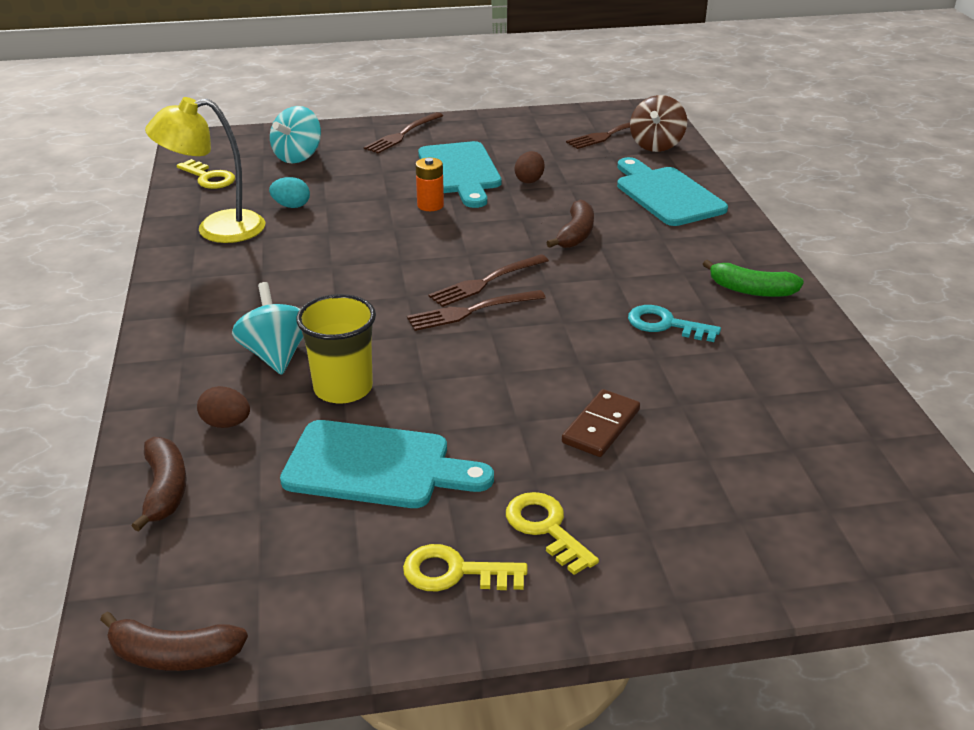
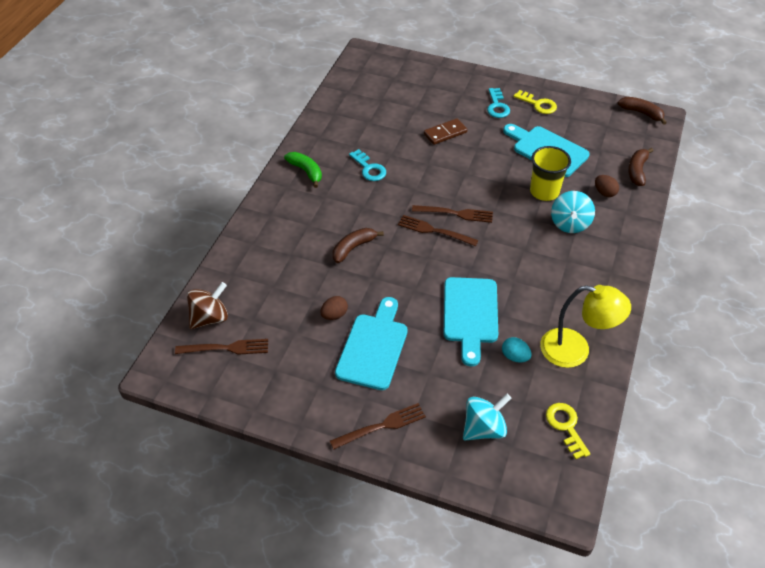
camera: 150 degrees left, 15 degrees up
(430, 205) = (420, 315): orange battery -> none
(485, 282) = (434, 231): brown fork -> brown fork turned 150 degrees counterclockwise
(546, 528) = (497, 106): yellow key -> turquoise key
(666, 194) = (264, 260): turquoise cutting board -> turquoise cutting board (470, 314)

